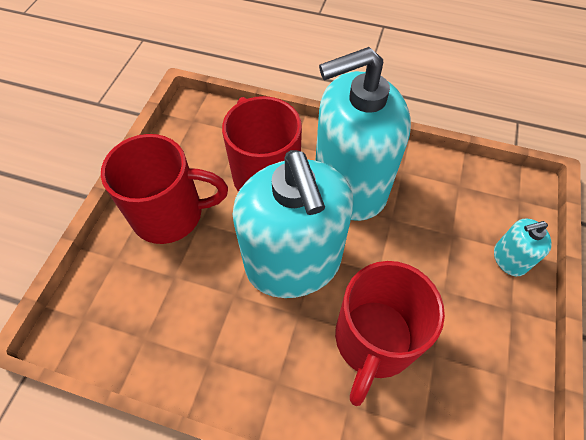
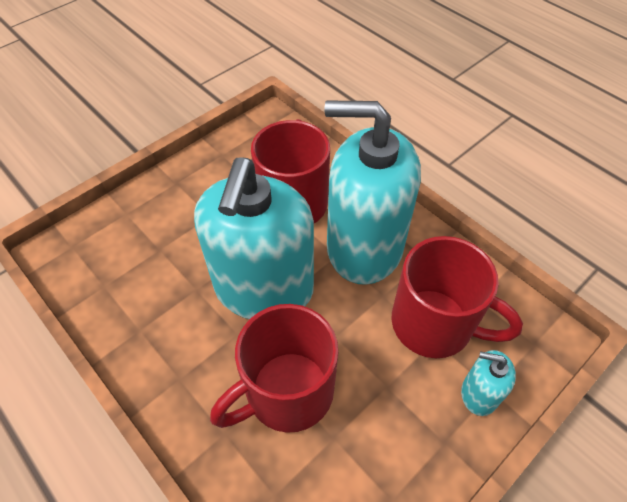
camera: 30 degrees right, 5 degrees down
(170, 214) = (192, 198): red mug -> red mug (434, 324)

